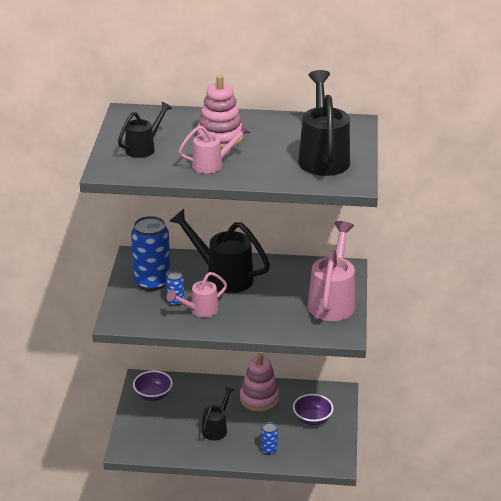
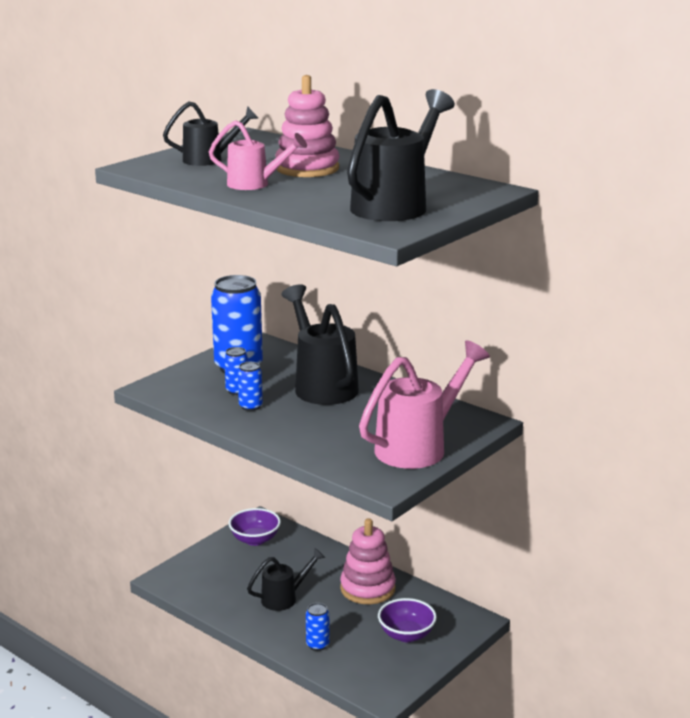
camera: 35 degrees right, 10 degrees down
(199, 311) = (250, 406): pink watering can -> blue can

